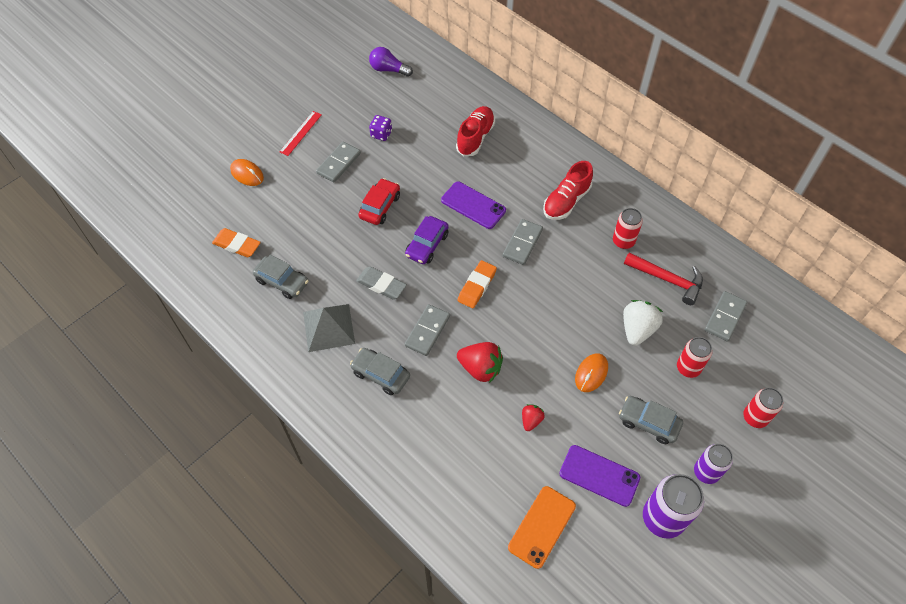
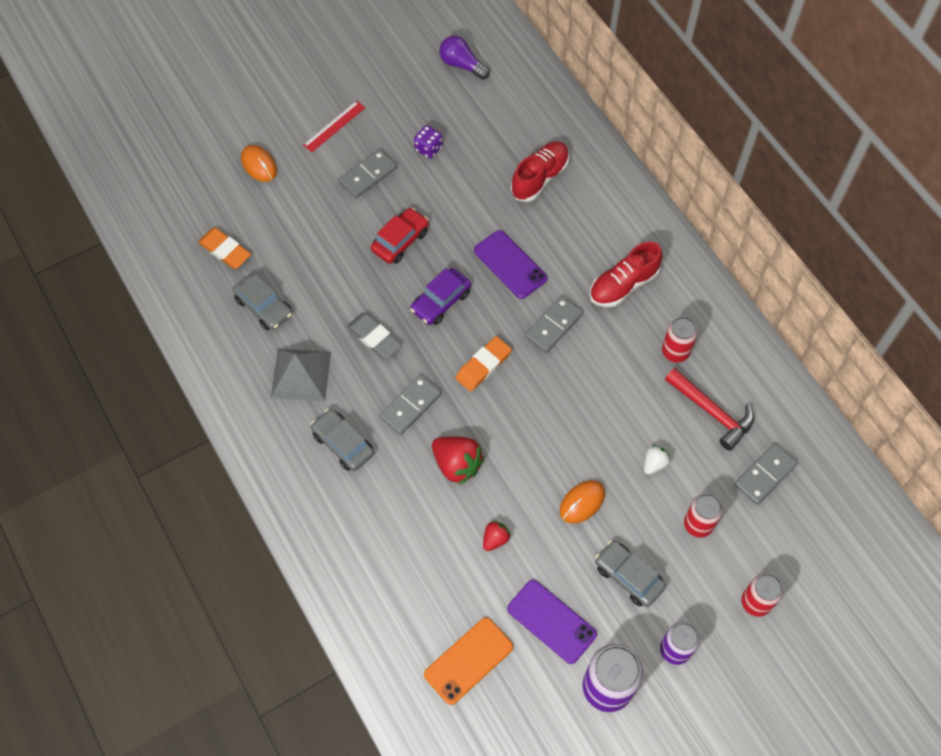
camera: 15 degrees right, 5 degrees up
(637, 329) = (654, 464): white strawberry -> white strawberry, size x0.55

